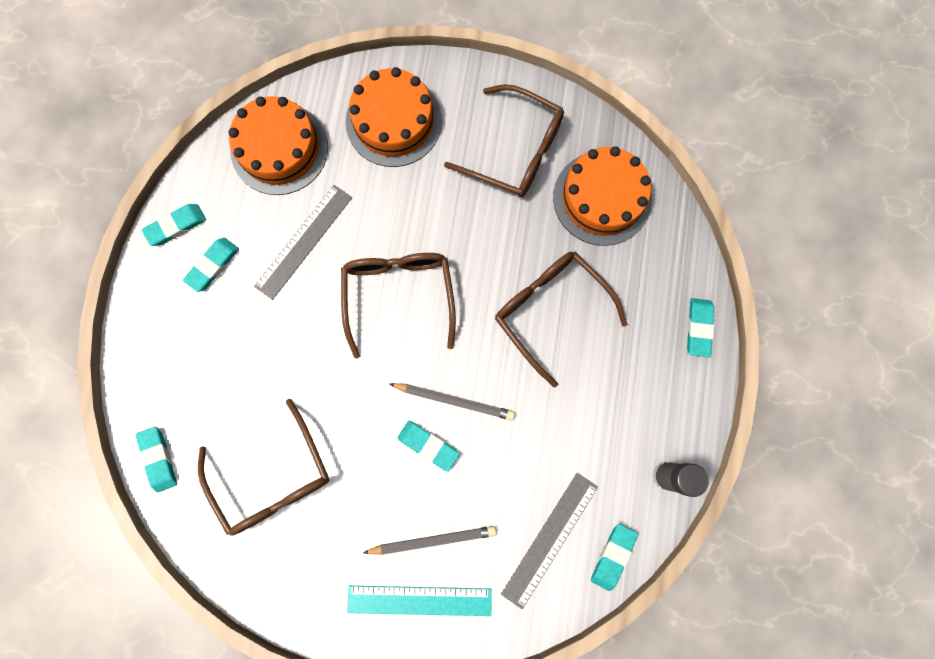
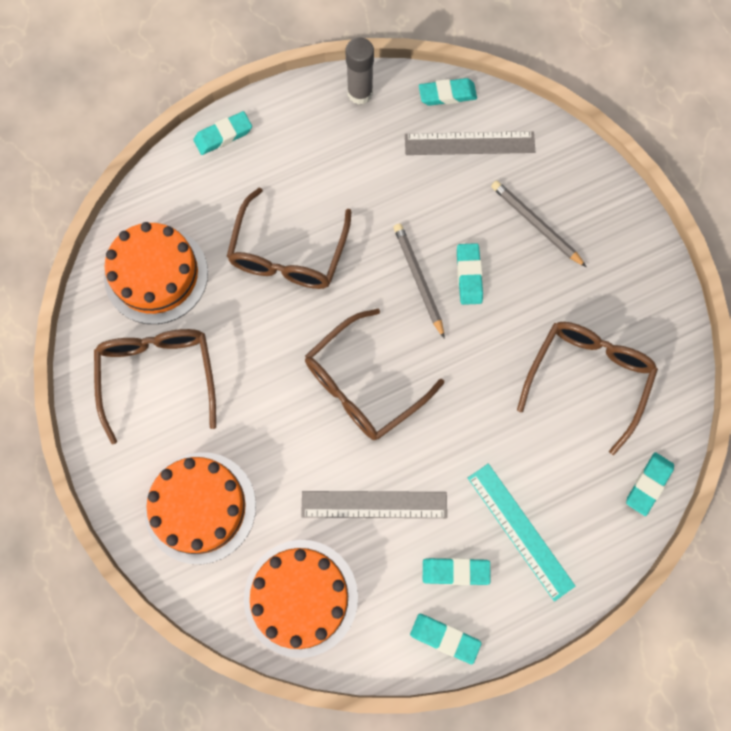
camera: 125 degrees left, 5 degrees down
(419, 600) = (585, 205): turquoise ruler -> turquoise ruler (520, 531)

